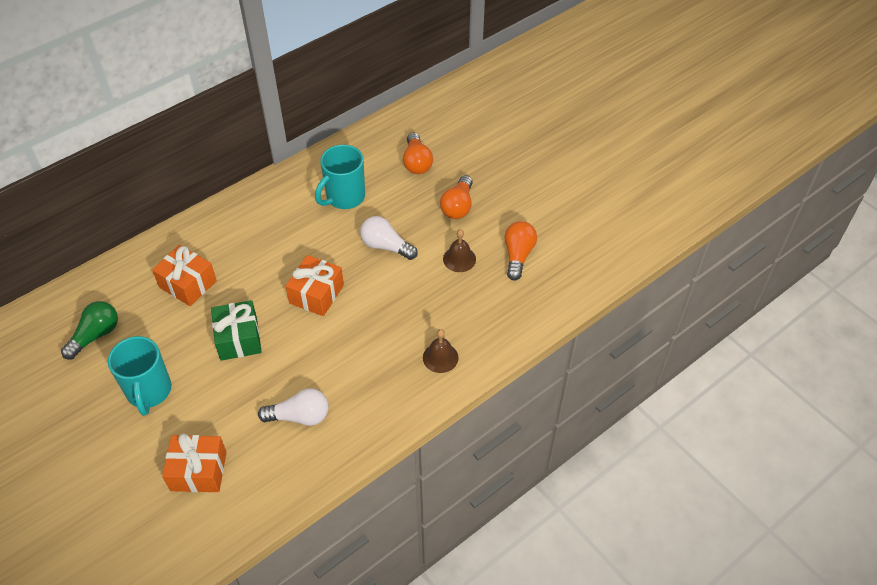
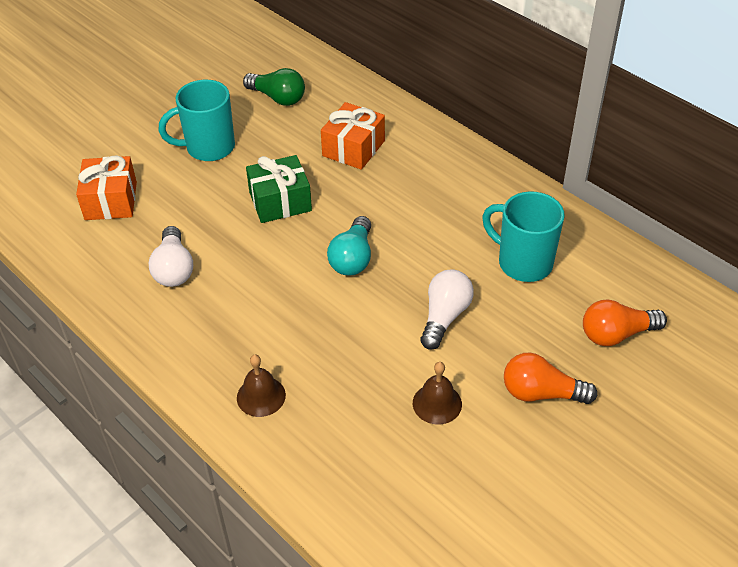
camera: 85 degrees right, 5 degrees down
(316, 294) = (352, 258): orange gift -> turquoise light bulb
(518, 255) = (458, 479): orange light bulb -> none

